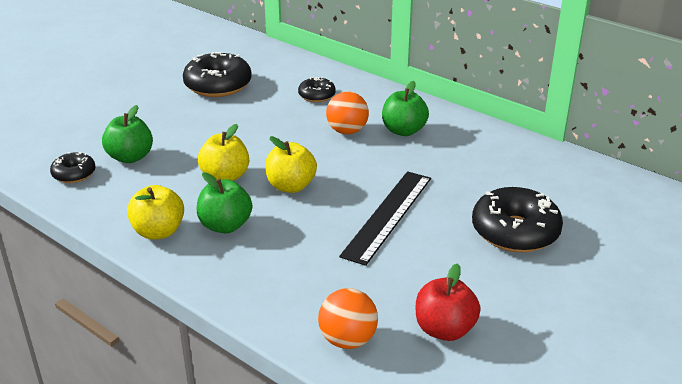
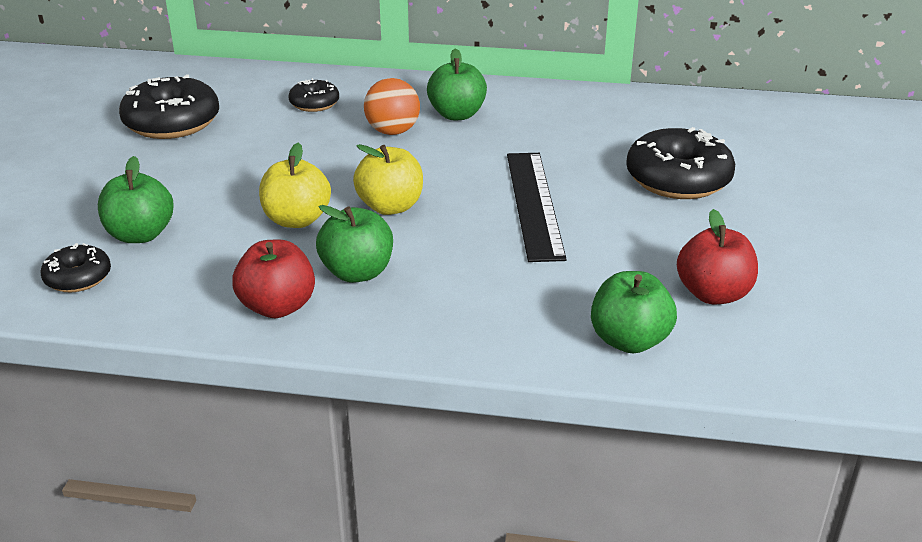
camera: 30 degrees left, 0 degrees up
(158, 232) = (277, 307): yellow apple -> red apple
(347, 340) = (629, 341): orange ball -> green apple

